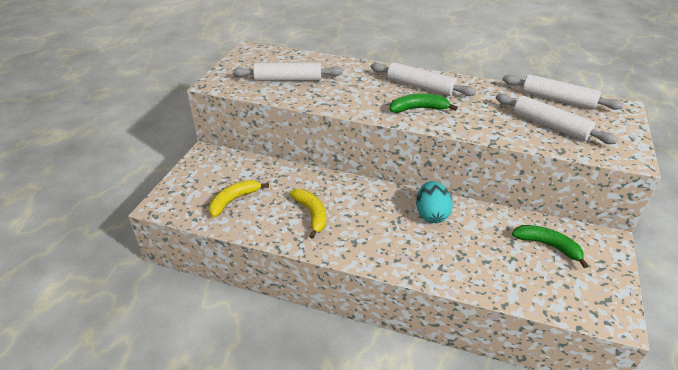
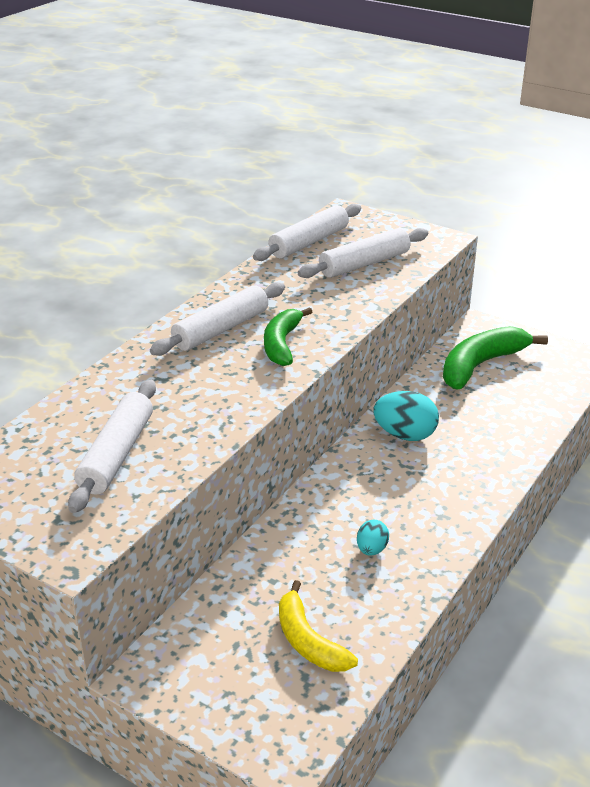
camera: 75 degrees left, 5 degrees down
(311, 214) = (371, 549): yellow banana -> turquoise egg
(548, 246) = (481, 365): green banana -> green banana, size x1.51

